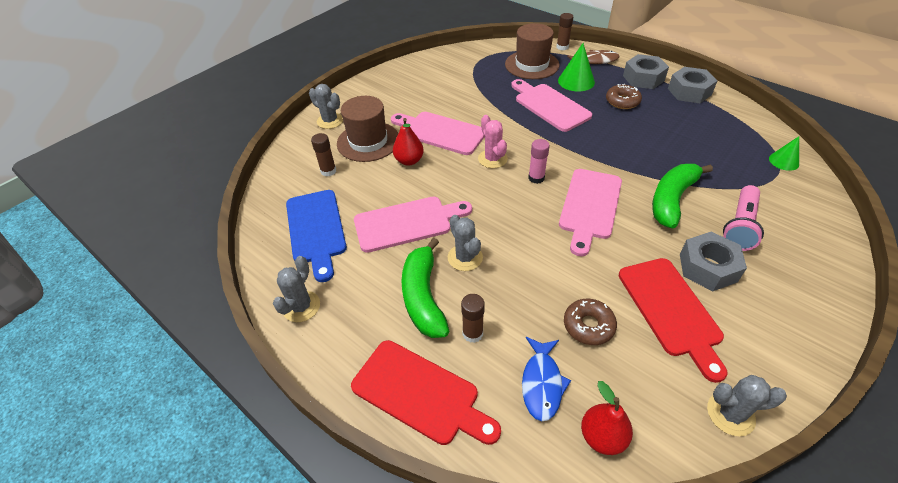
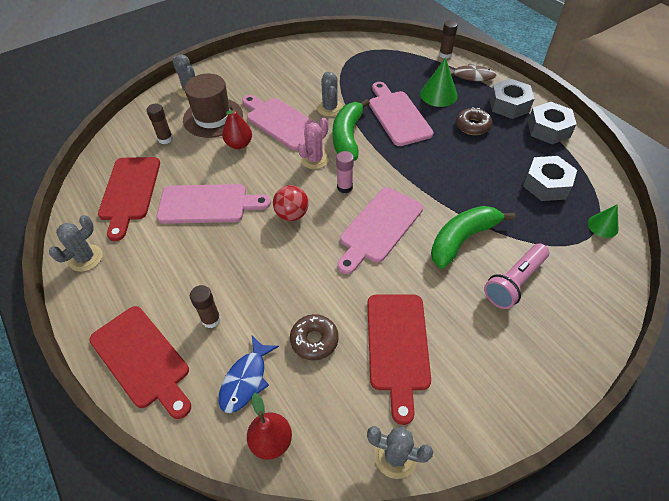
camera: 15 degrees right, 5 degrees up
(316, 230) = (130, 192): blue cutting board -> red cutting board
(423, 297) = (187, 275): green banana -> green banana (347, 137)
(465, 257) = (240, 249): grey cactus -> grey cactus (330, 108)
(492, 159) = (314, 159): pink cactus -> pink cactus turned 45 degrees clockwise
(499, 214) = (292, 214): none -> red ball
(532, 65) = (404, 68): brown hat -> none
(707, 267) = (457, 315): grey nut -> grey nut (546, 184)

